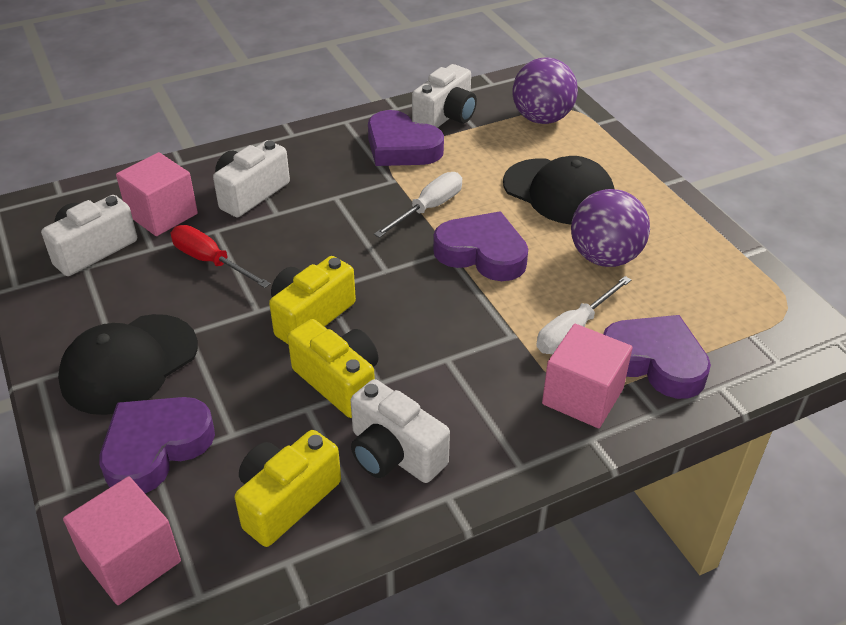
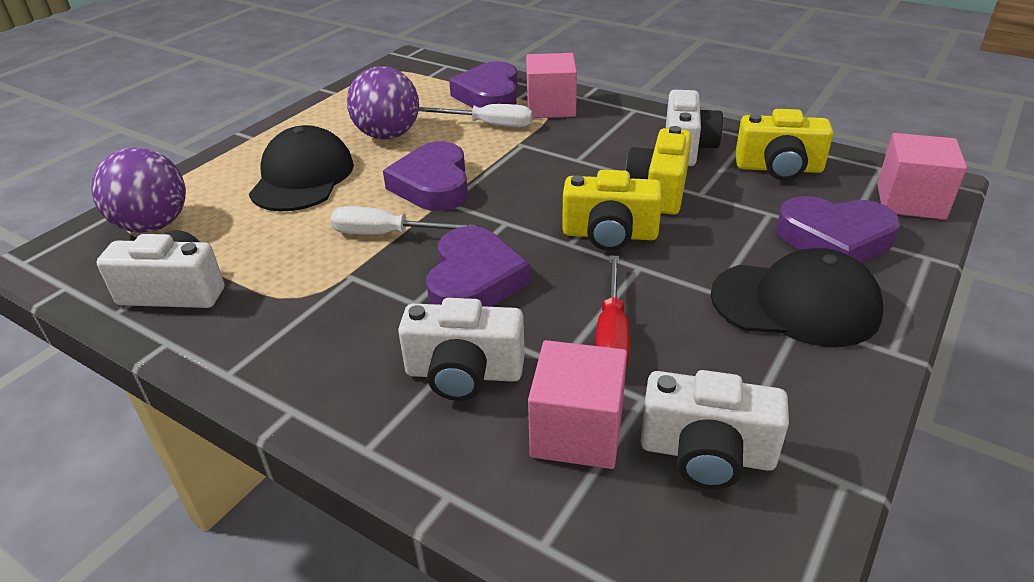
camera: 120 degrees left, 5 degrees down
(401, 147) = (272, 297): purple heart -> purple heart (474, 281)

